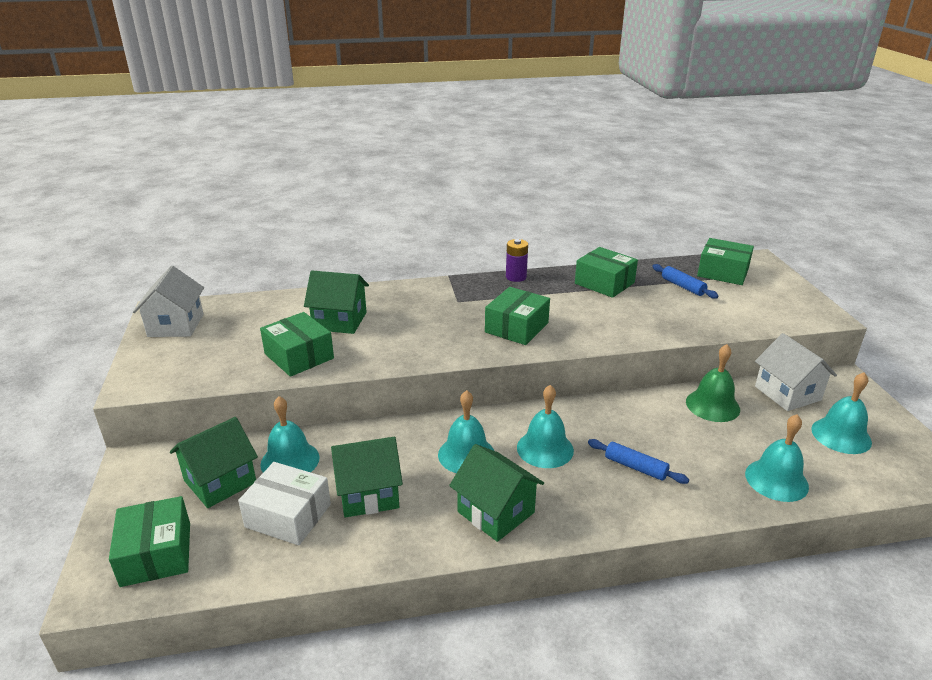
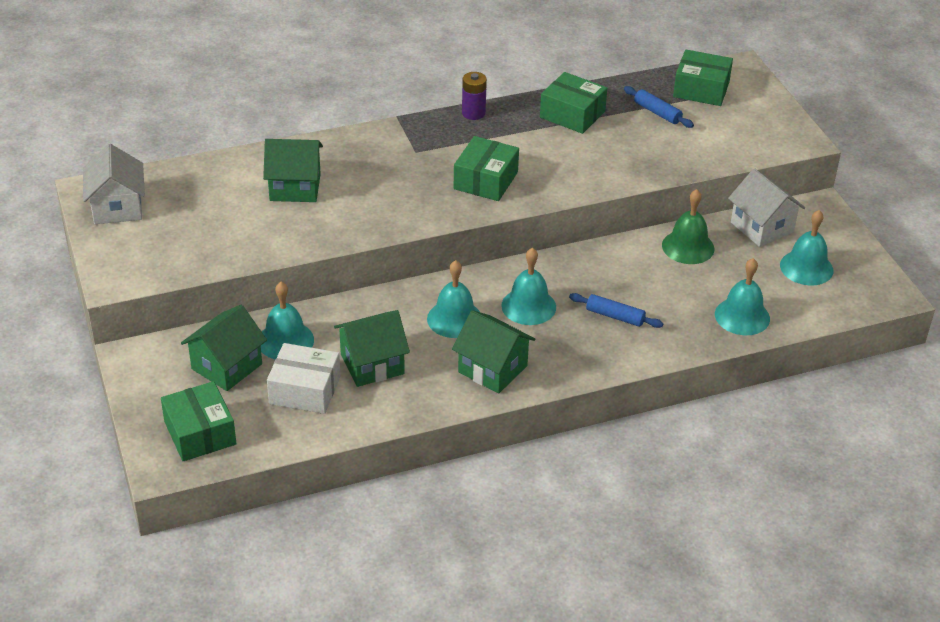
camera: 10 degrees left, 10 degrees up
(299, 356) = (268, 233): green box -> none

